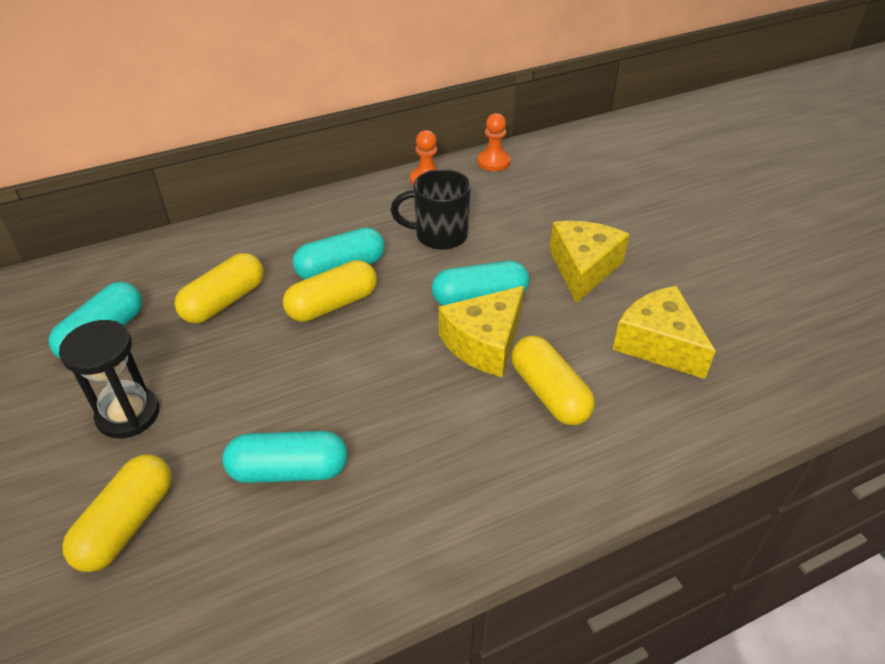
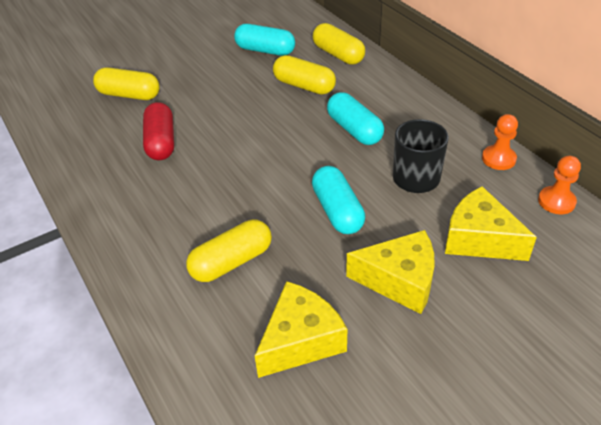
camera: 85 degrees right, 0 degrees up
(128, 414) = (203, 75): black hourglass -> none
(289, 470) = (161, 142): turquoise capsule -> red capsule
(332, 304) = (311, 133): yellow capsule -> yellow capsule (338, 54)
(484, 343) = (283, 219): yellow cheese -> yellow cheese (479, 239)

